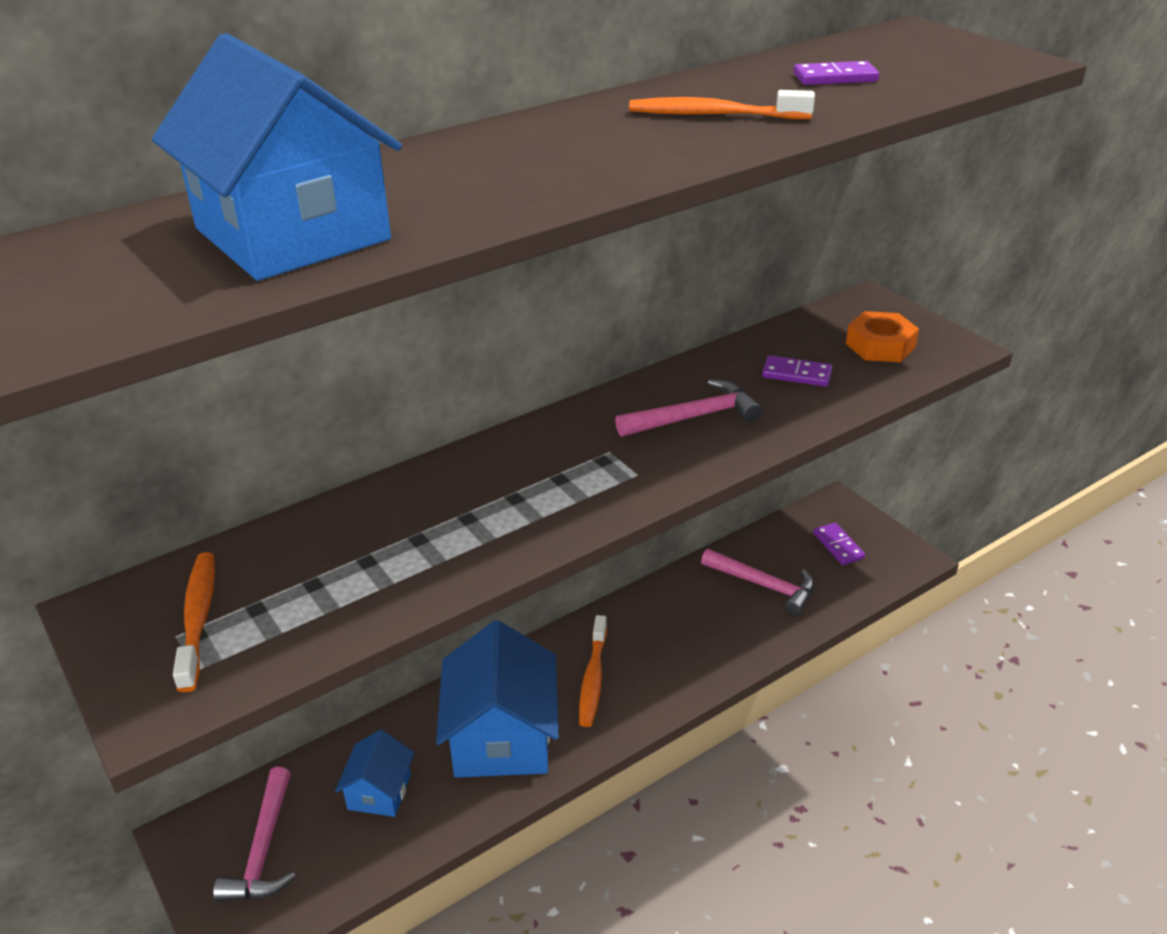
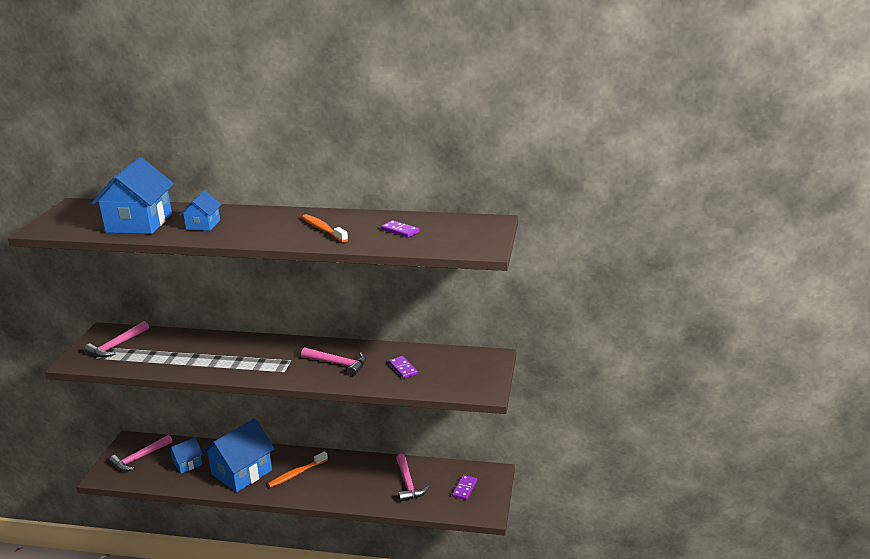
camera: 45 degrees right, 10 degrees down
(198, 618) = (117, 345): orange toothbrush -> pink hammer
(460, 185) = (203, 225): none -> blue house
(880, 345) = (457, 375): orange nut -> none

